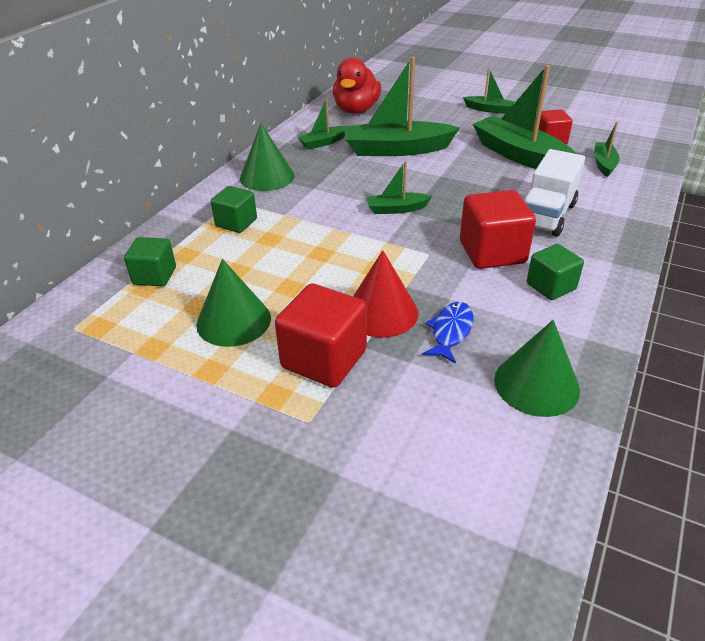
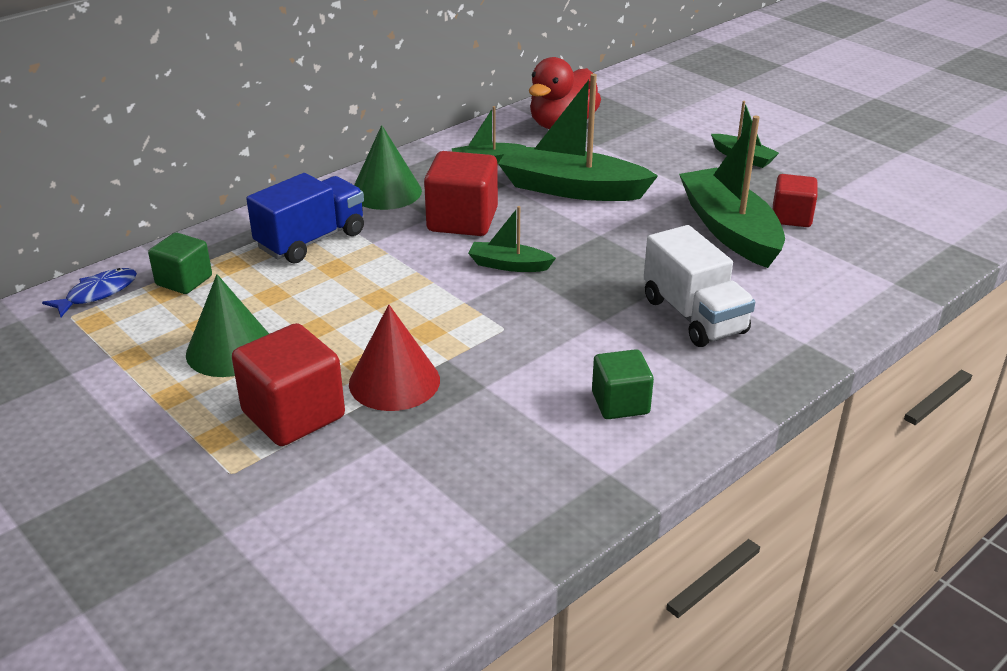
camera: 20 degrees right, 5 degrees down
(236, 223) = (311, 240): green cube -> blue truck
(451, 331) = (455, 423): blue fish -> blue fish (98, 293)
(492, 252) = (583, 345): red cube -> red cube (462, 220)
(536, 384) = (504, 506): green cone -> none
(546, 215) = (694, 316): white truck -> white truck turned 75 degrees counterclockwise
(603, 164) = (838, 265): green boat -> none

